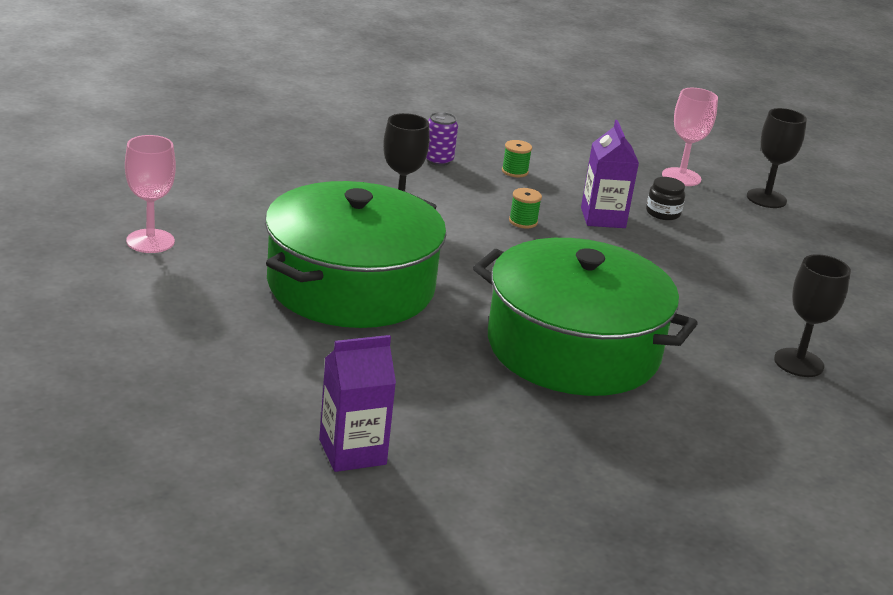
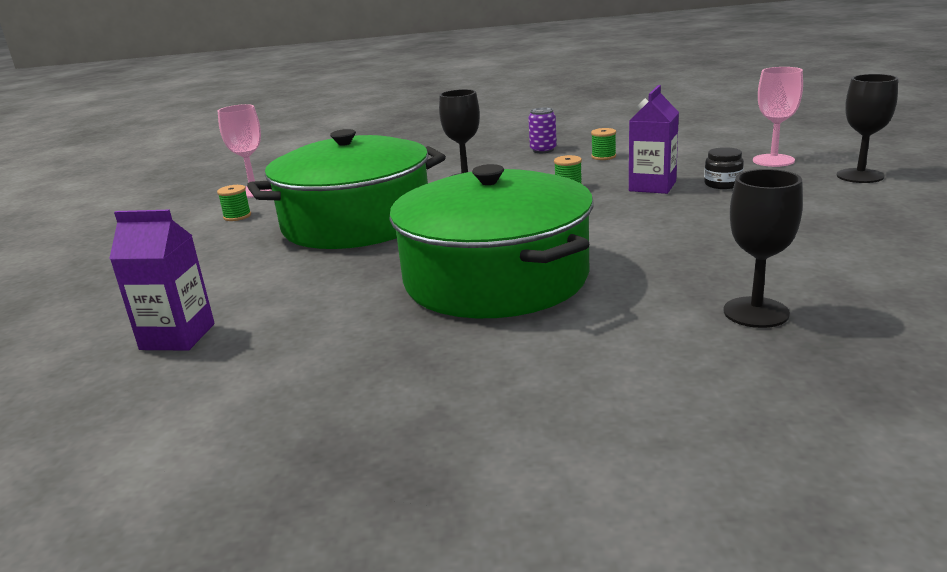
camera: 35 degrees right, 5 degrees down
(188, 285) = (237, 216): none -> green spool

